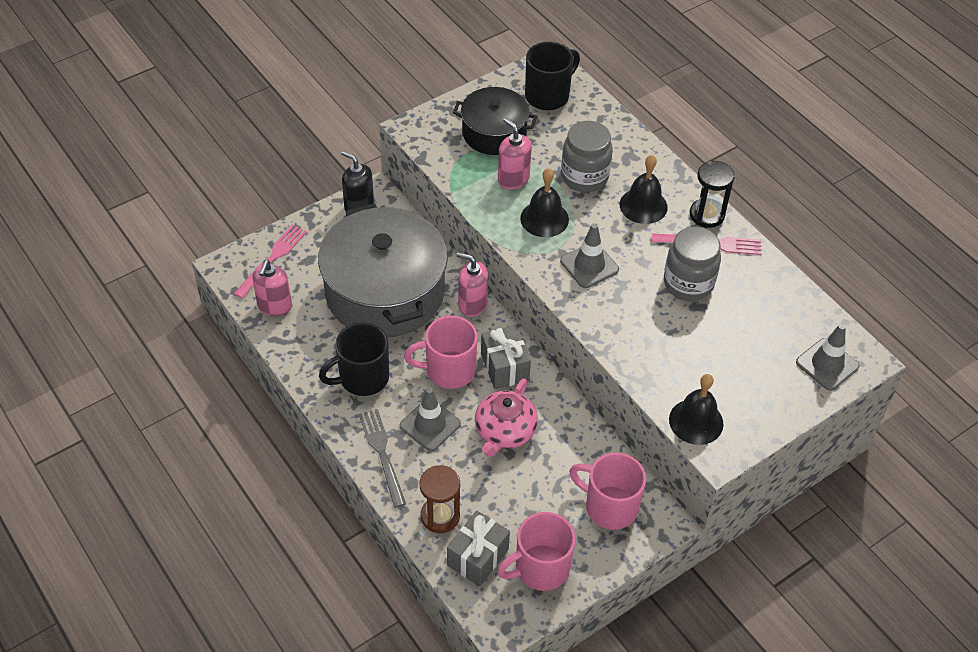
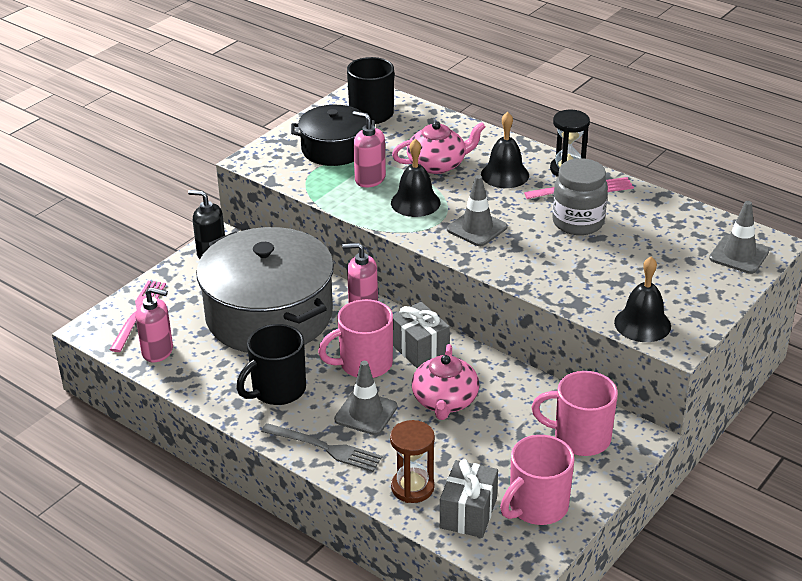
camera: 15 degrees left, 15 degrees down
(274, 306) = (158, 351): pink soap dispenser -> pink soap dispenser turned 75 degrees counterclockwise
(382, 453) = (326, 448): grey fork -> grey fork turned 150 degrees clockwise
(584, 177) = (438, 164): grey jar -> pink teapot

